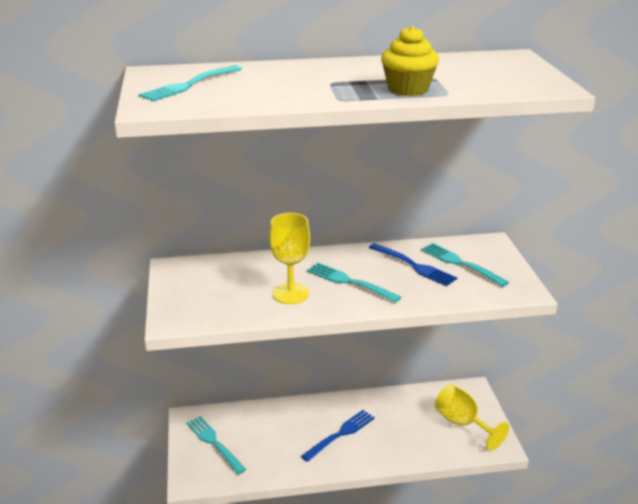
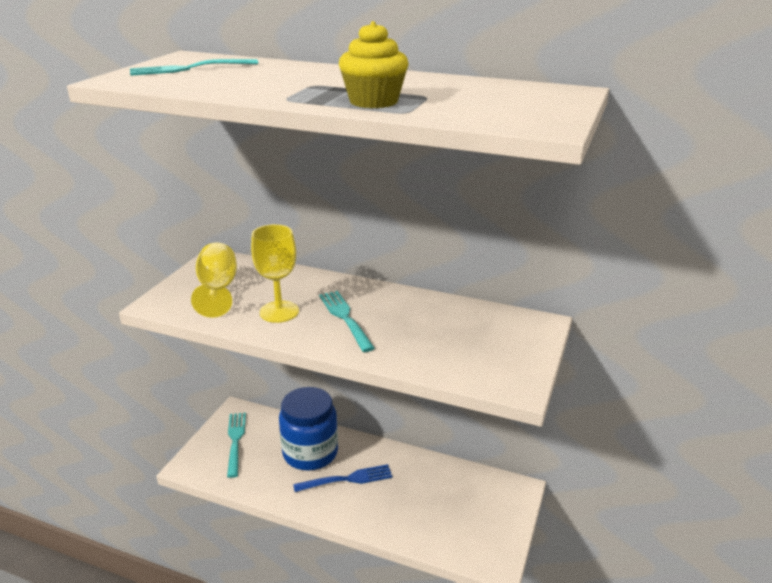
camera: 30 degrees right, 0 degrees up
(290, 426) = (310, 453): none -> blue jar
(413, 265) = (427, 322): blue fork -> none
(461, 264) = (480, 335): turquoise fork -> none
(462, 423) = (476, 520): yellow goblet -> yellow goblet (217, 290)

